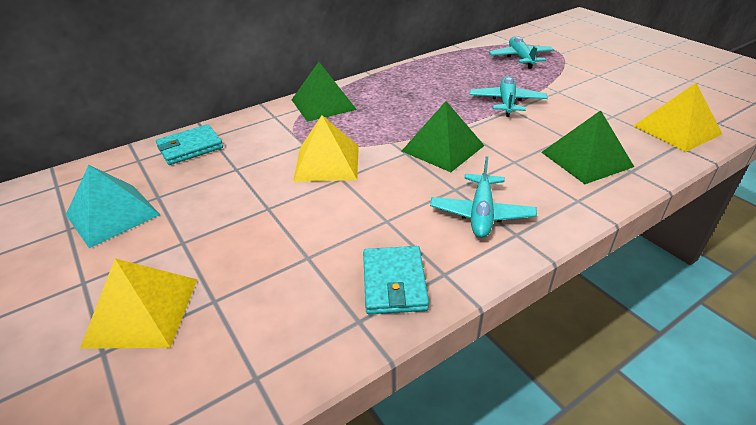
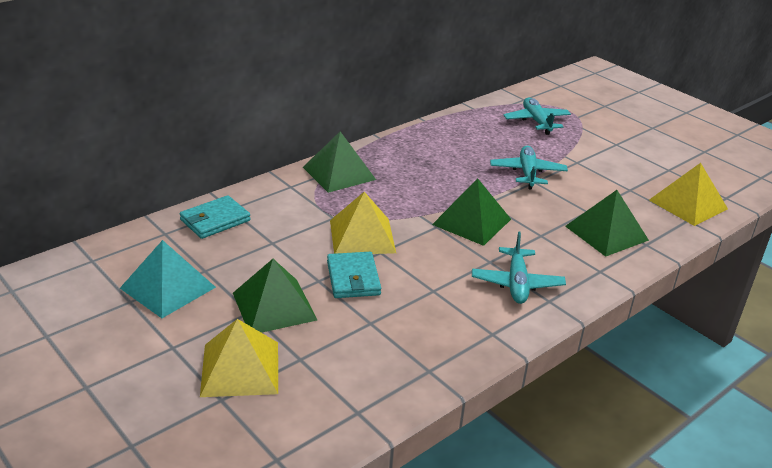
camera: 10 degrees left, 5 degrees down
(210, 236) = (274, 306): none -> green pyramid
(394, 283) = (451, 341): turquoise wallet -> turquoise wallet (353, 278)

